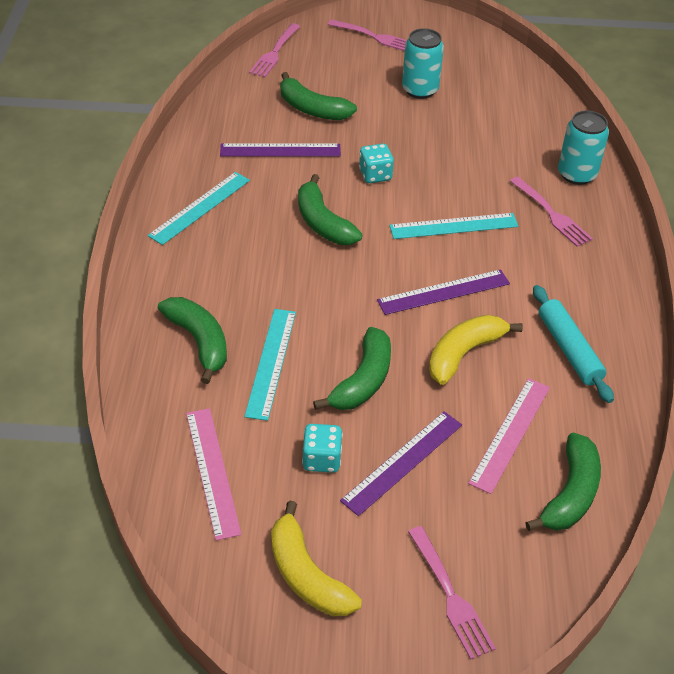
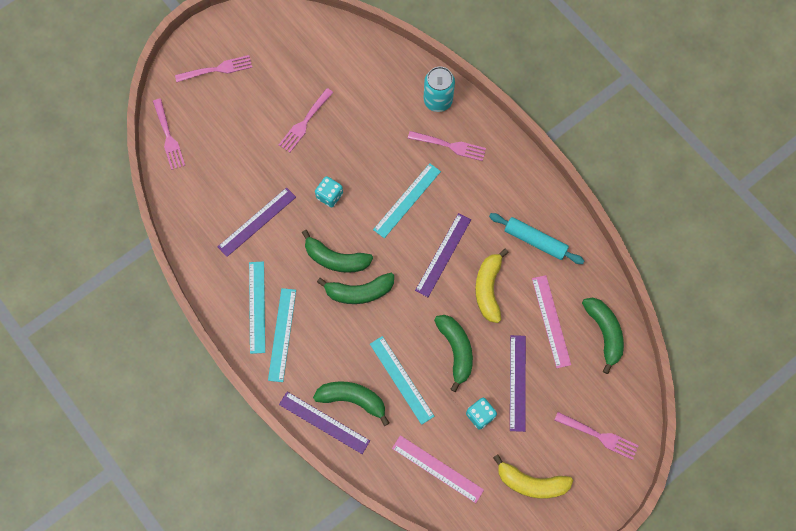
camera: 40 degrees left, 25 degrees up
(145, 339) = (324, 422): none -> purple ruler
(196, 243) = (282, 334): none -> turquoise ruler
(312, 109) = (241, 170): green banana -> green banana (359, 292)
(415, 112) = (305, 122): none -> pink fork
(420, 90) = (289, 98): turquoise can -> none

